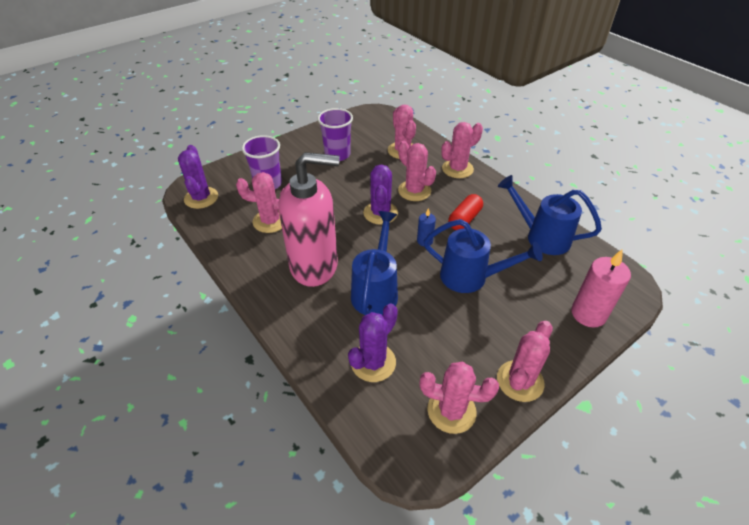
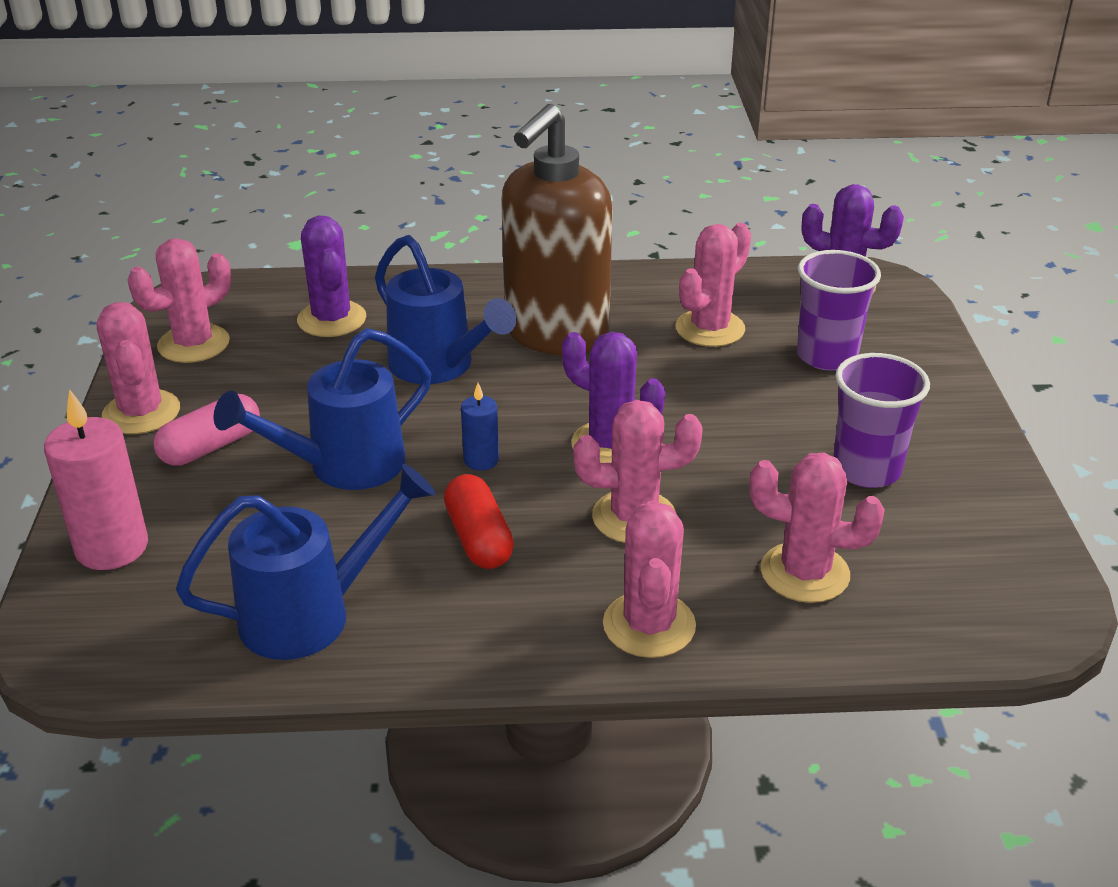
camera: 125 degrees right, 10 degrees down
(314, 266) = (555, 334): pink soap dispenser -> brown soap dispenser
(508, 331) = (211, 446): none -> pink capsule

